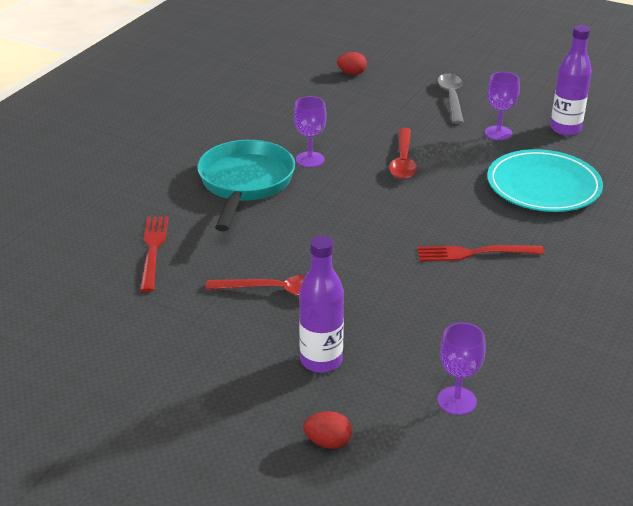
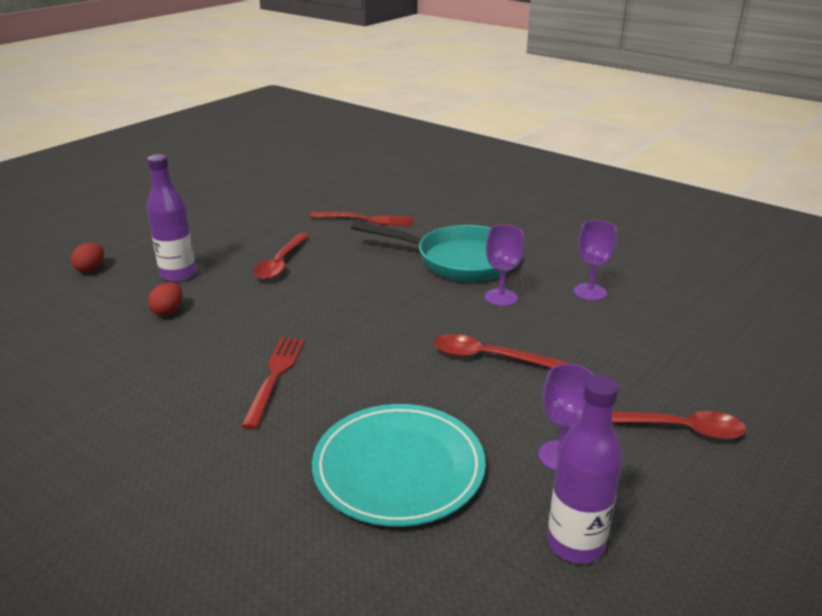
camera: 100 degrees right, 5 degrees down
(352, 73) = (738, 349): red egg -> red egg (168, 311)
(451, 98) = (676, 429): grey spoon -> red spoon
(456, 401) = (76, 328): purple goblet -> purple goblet (590, 292)

